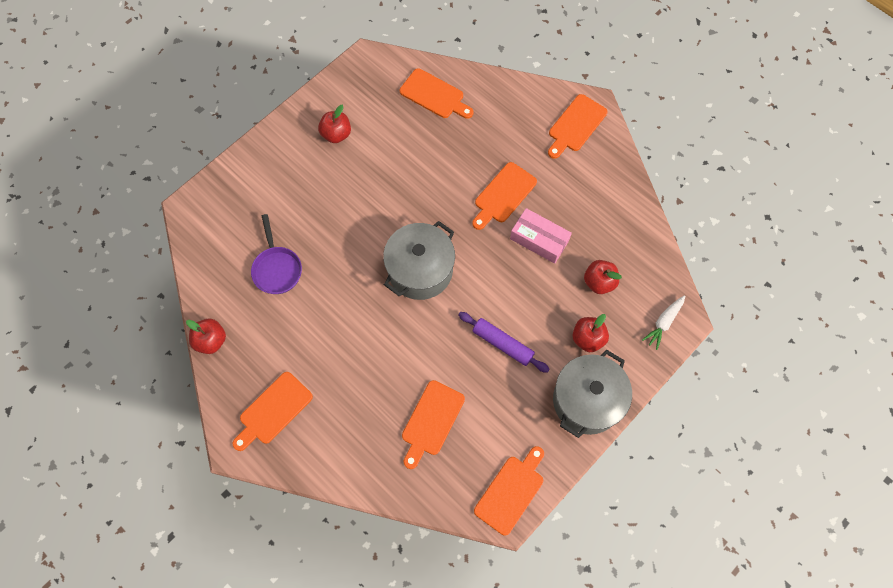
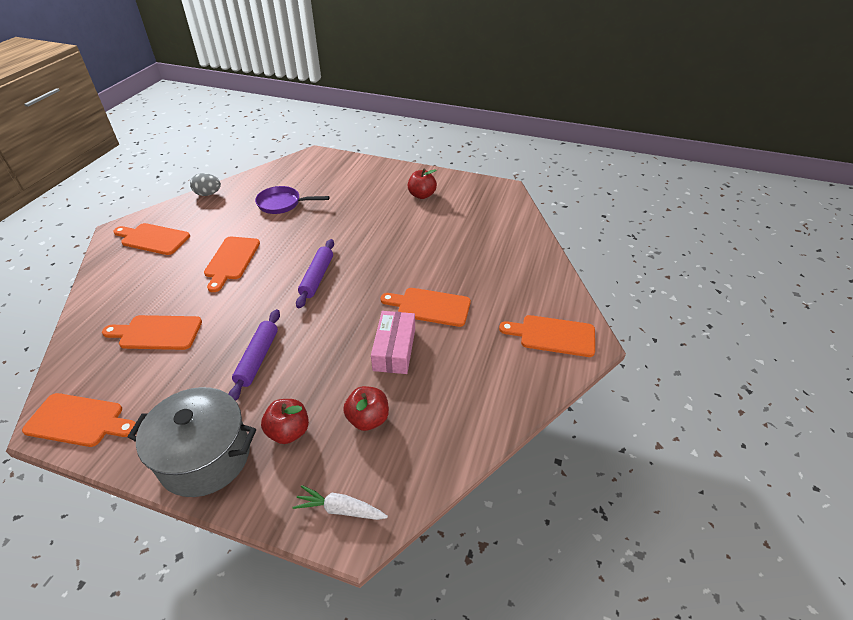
camera: 65 degrees right, 25 degrees down
(211, 341) = (208, 194): red apple -> grey egg
(277, 269) = (282, 204): purple pan -> purple pan turned 45 degrees clockwise
(420, 270) = (317, 277): grey pot -> purple rolling pin
(434, 95) = (502, 232): orange cutting board -> orange cutting board (231, 260)

